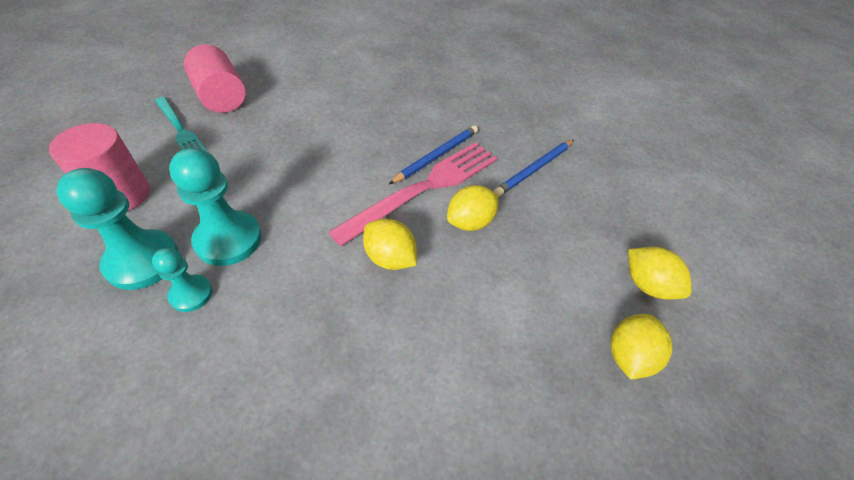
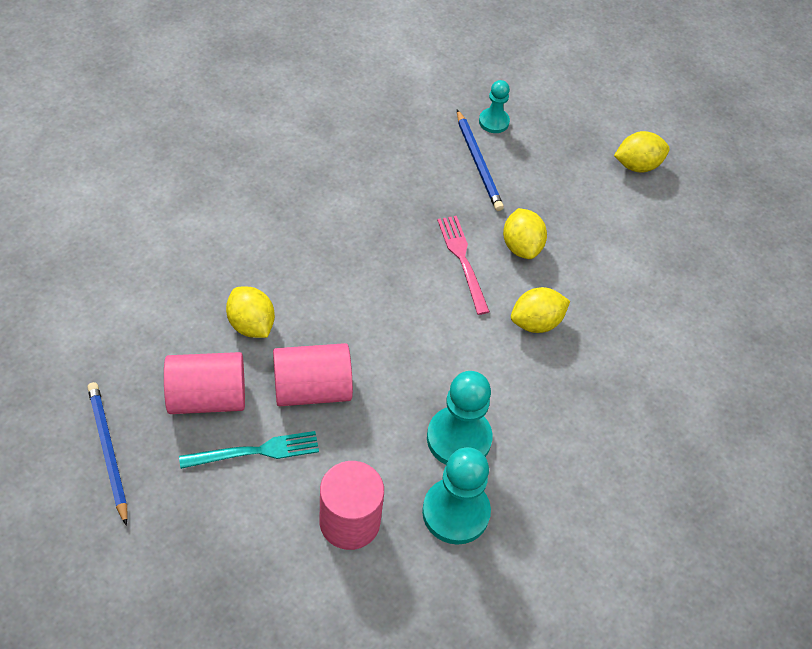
camera: 65 degrees left, 5 degrees up
(191, 294) = (512, 479): turquoise pawn -> turquoise pawn (494, 121)
(248, 141) = (312, 389): none -> pink cylinder
(424, 188) = (463, 261): pink fork -> pink fork, size x0.57
(436, 156) = (421, 231): blue pencil -> blue pencil (108, 451)
(628, 356) = (687, 215): yellow lemon -> yellow lemon (251, 324)

